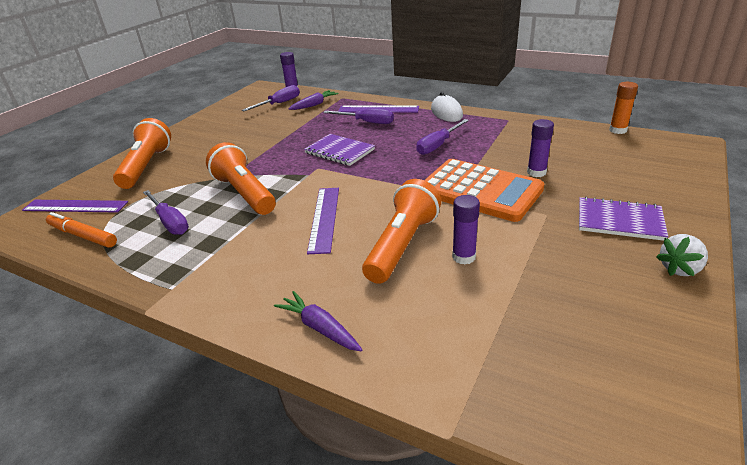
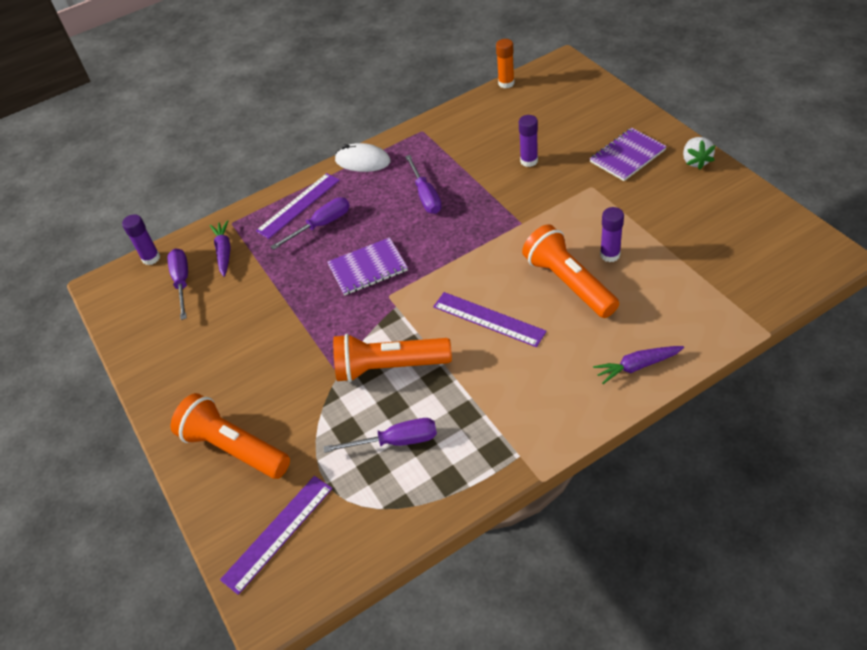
camera: 55 degrees left, 15 degrees up
(83, 235) = (359, 526): orange marker -> none
(480, 190) = (528, 205): orange calculator -> none

